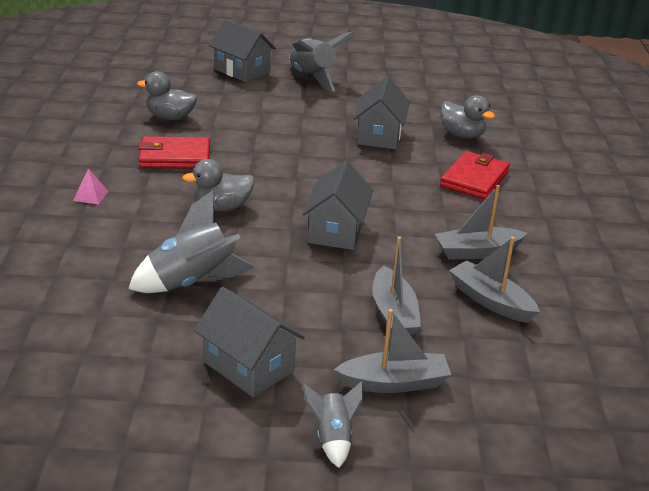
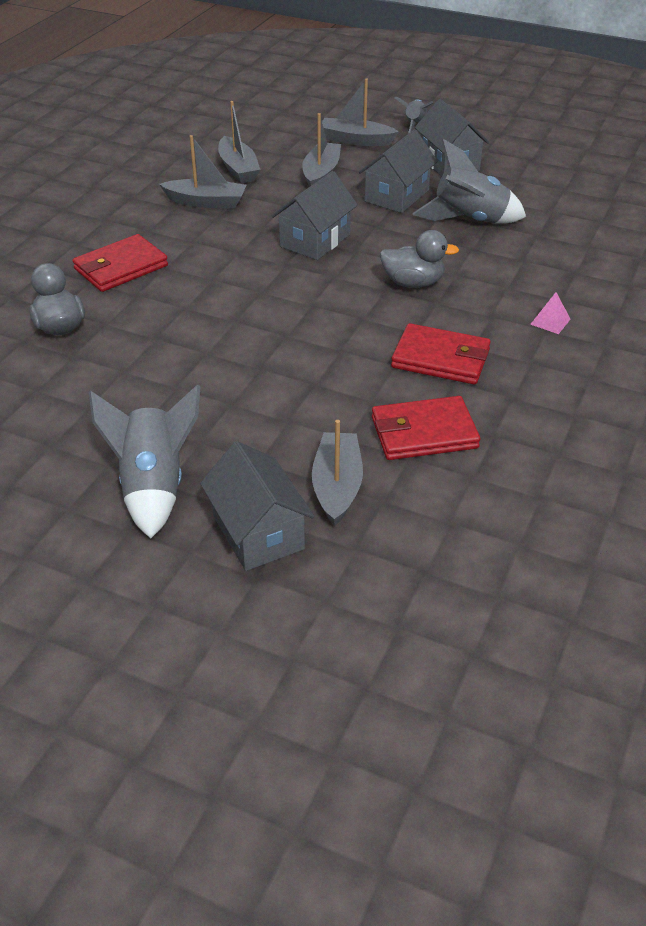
camera: 155 degrees left, 10 degrees up
(170, 117) = (424, 433): grey duck -> red wallet
(211, 90) = (337, 486): none -> grey boat
(379, 136) = (163, 345): grey house -> grey house (396, 196)

